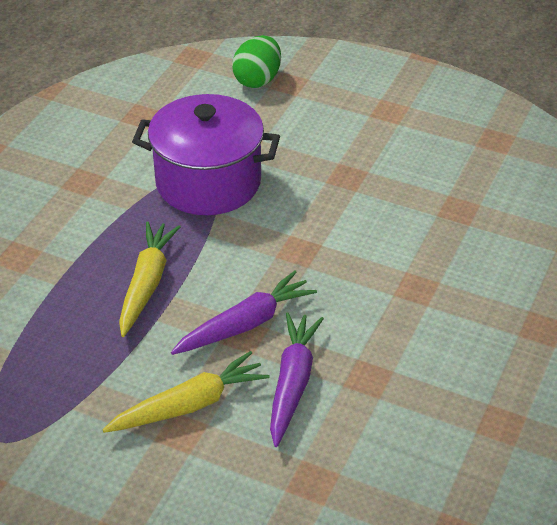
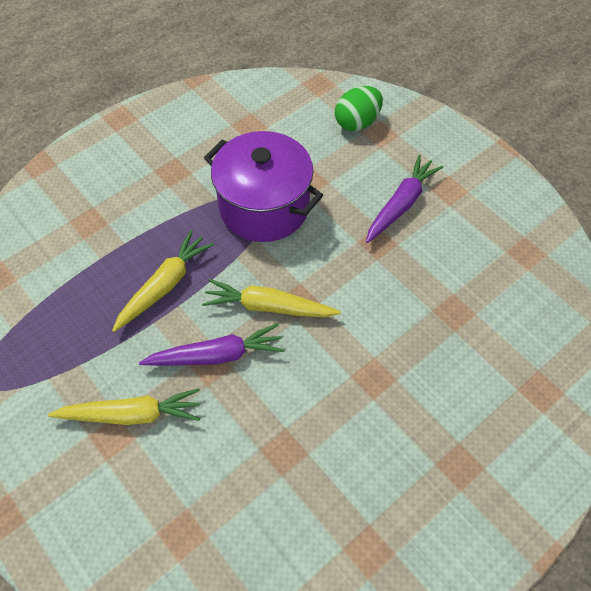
camera: 25 degrees right, 15 degrees up
(271, 265) = (268, 307): none -> yellow carrot
(292, 383) = (221, 429): purple carrot -> purple carrot (401, 204)

